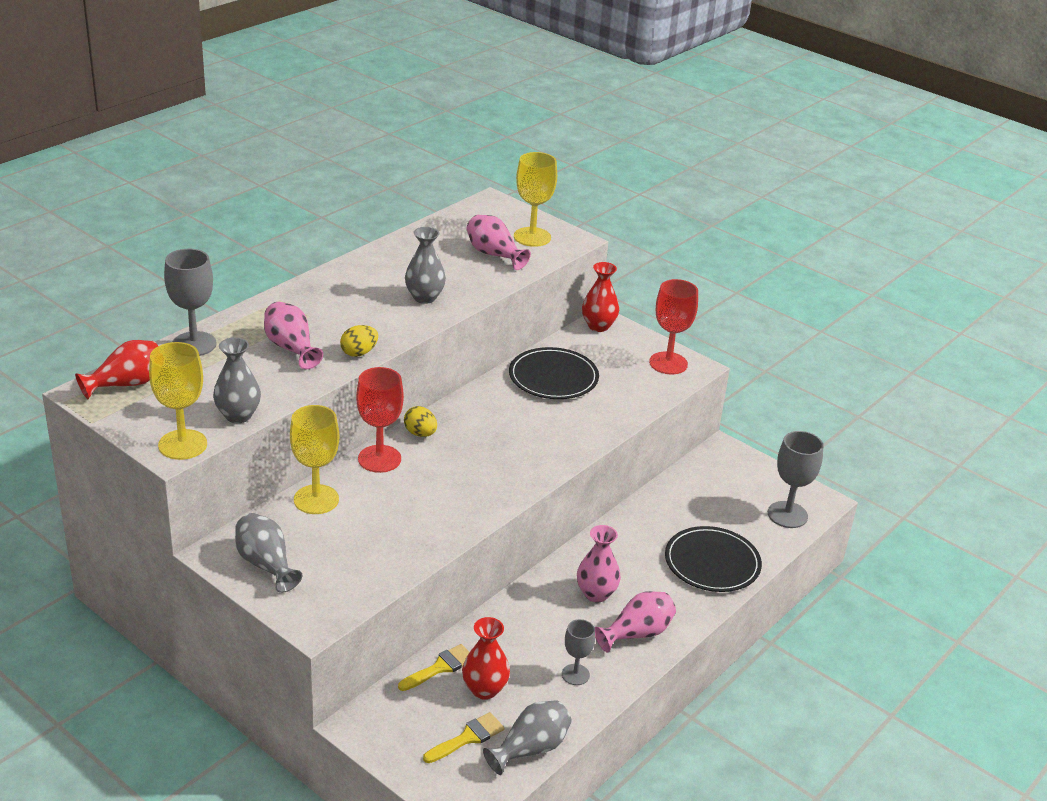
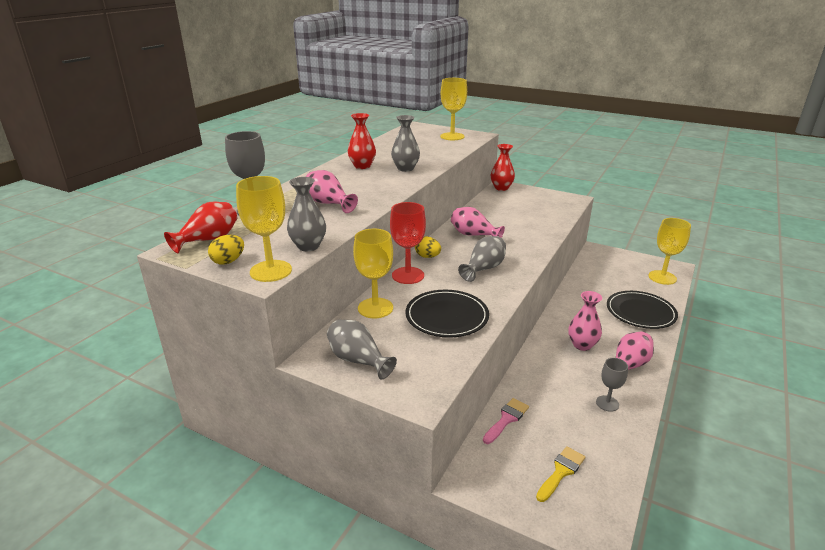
camera: 10 degrees left, 5 degrees down
(359, 353) = (379, 200): yellow egg -> yellow egg (228, 261)
(440, 667) = (506, 419): yellow brush -> pink brush
(484, 689) = (549, 429): red vase -> red vase (362, 166)
(494, 255) = (435, 146): pink vase -> pink vase (473, 235)
(530, 749) = (614, 469): grey vase -> grey vase (484, 269)
(553, 377) = (493, 215): black plate -> black plate (447, 316)
(668, 363) = (556, 199): red goblet -> none
(787, 515) = (662, 277): grey goblet -> yellow goblet

